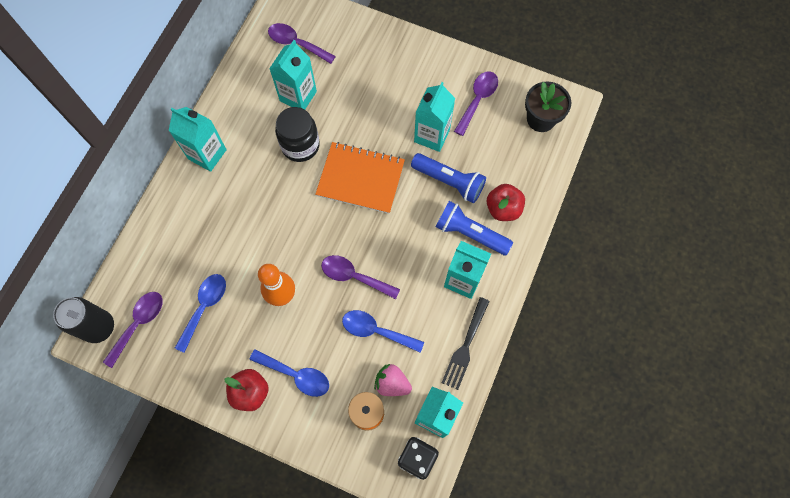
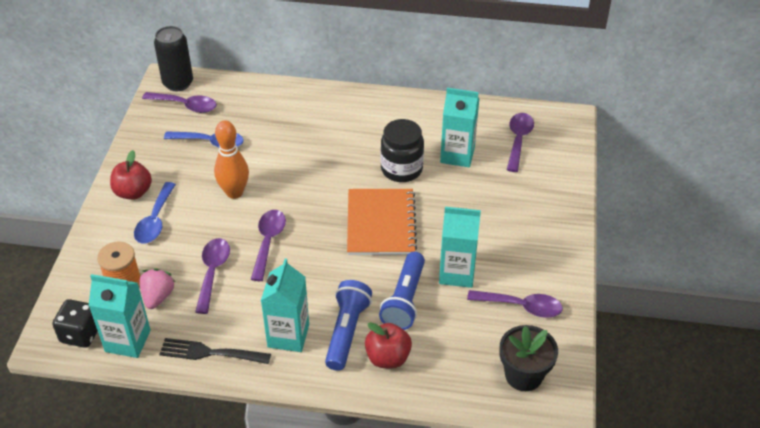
camera: 75 degrees right, 25 degrees down
(207, 154) = (366, 107): turquoise carton -> none
(376, 331) = (212, 272): blue spoon -> purple spoon

